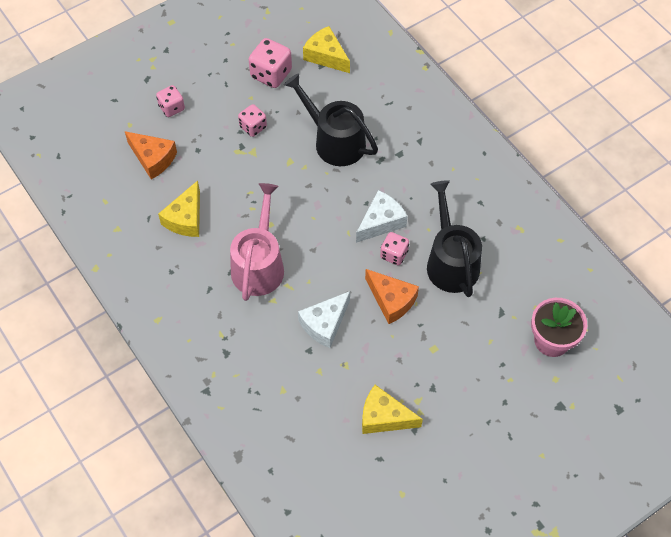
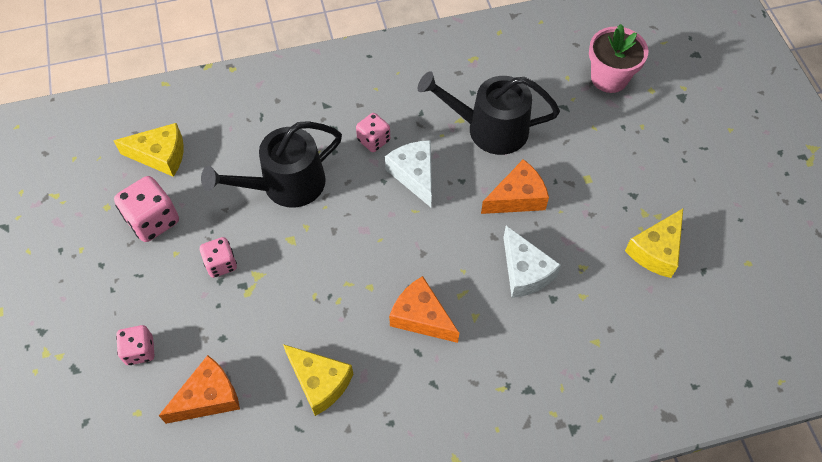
camera: 70 degrees left, 0 degrees up
(259, 265) = (421, 317): pink watering can -> orange cheese
(326, 56) = (160, 155): yellow cheese -> yellow cheese turned 150 degrees counterclockwise
(394, 254) = (461, 176): pink dice -> pink dice (373, 140)

